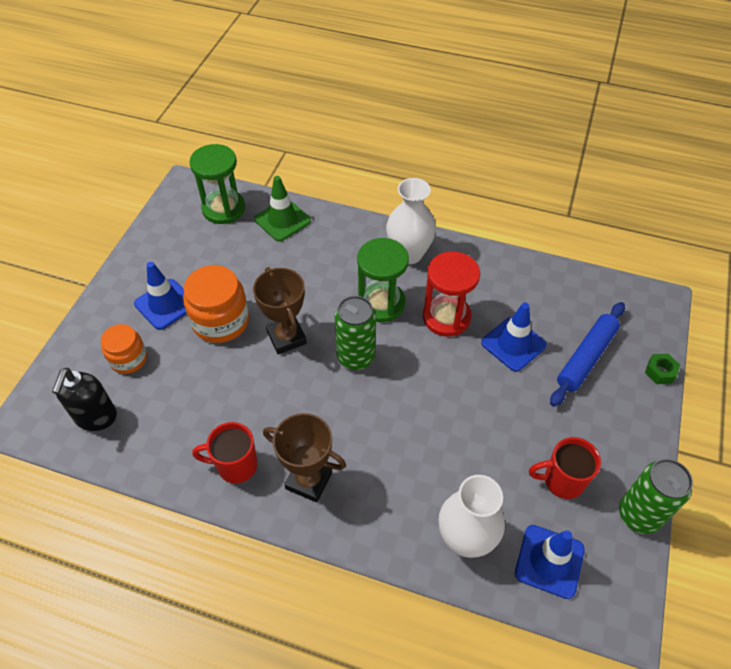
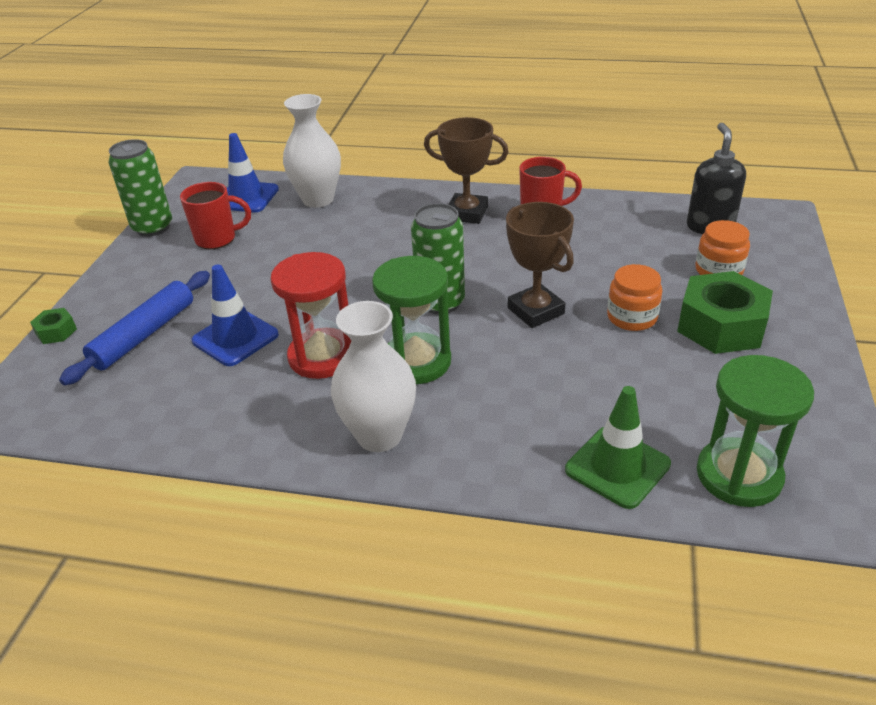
camera: 175 degrees right, 15 degrees down
(165, 304) = (721, 326): blue traffic cone -> green nut
(221, 321) = (632, 317): orange jar -> orange jar, size x0.63

